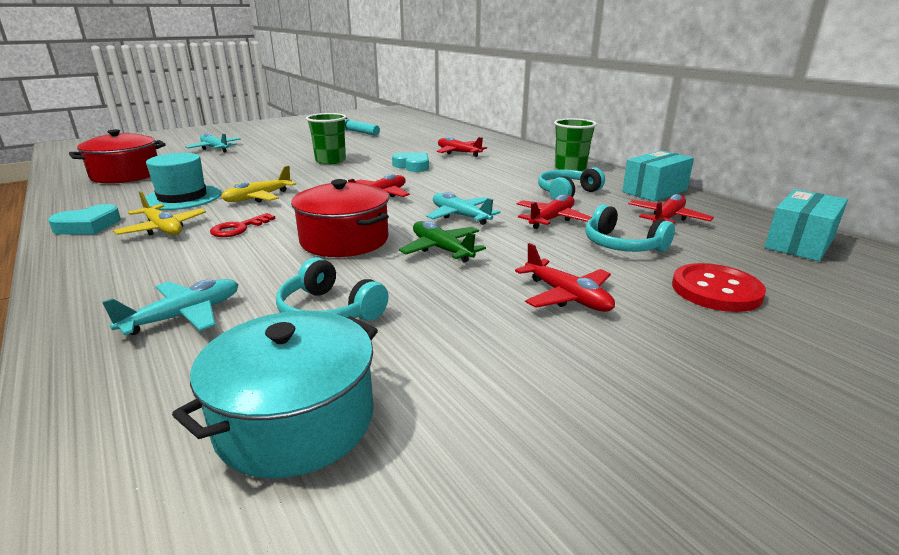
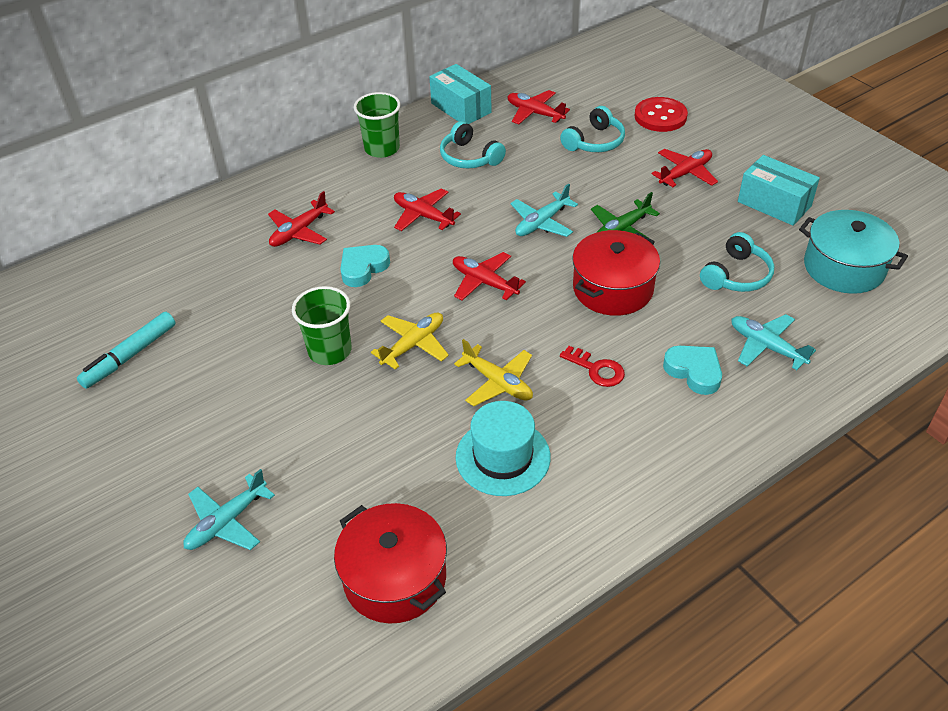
camera: 90 degrees left, 20 degrees up
(88, 226) = (610, 504): turquoise heart -> turquoise heart (694, 371)
(163, 229) = (608, 431): yellow plane -> yellow plane (413, 344)
(552, 219) = (543, 171): red plane -> red plane (423, 216)
(799, 243) = (577, 69): turquoise box -> turquoise box (774, 204)

